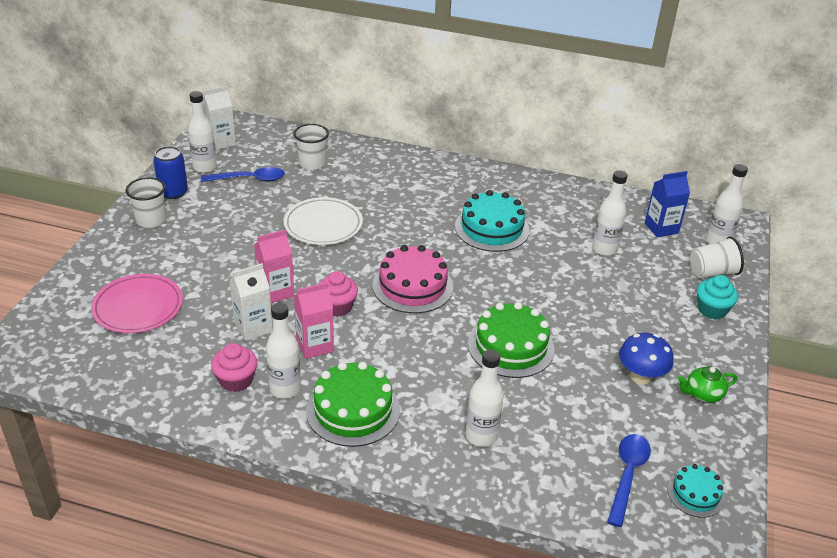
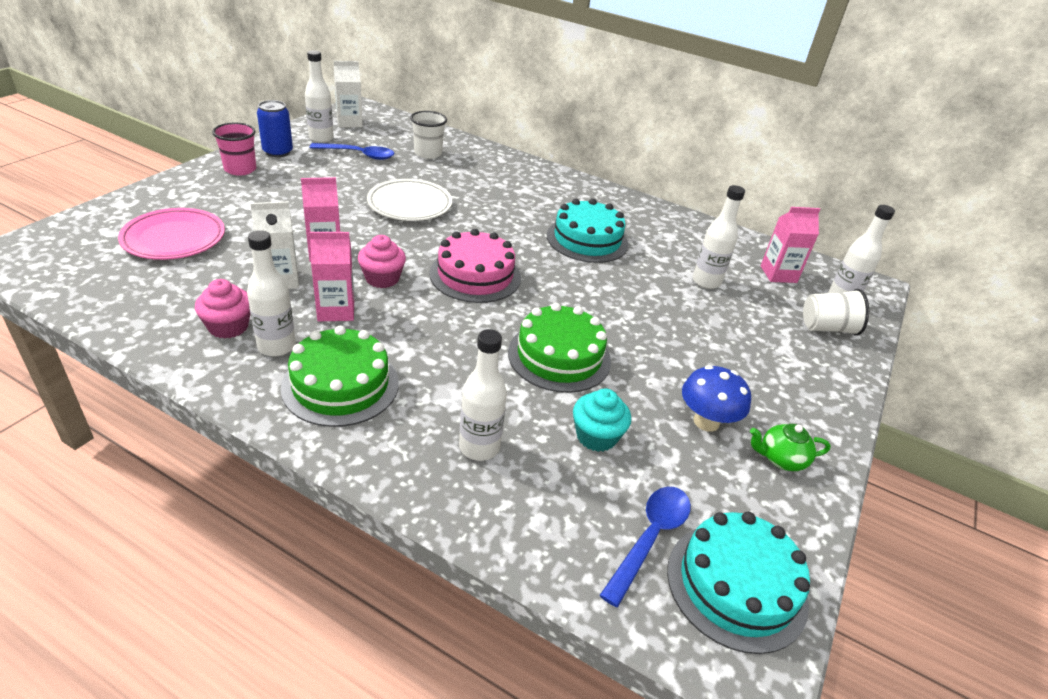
camera: 10 degrees right, 0 degrees up
(151, 220) = (240, 169): white cup -> pink cup
(661, 228) = (778, 274): blue carton -> pink carton
(695, 494) = (736, 585): turquoise cake -> turquoise cake, size x1.78
(712, 309) = (817, 366): turquoise cupcake -> turquoise cupcake (596, 436)

